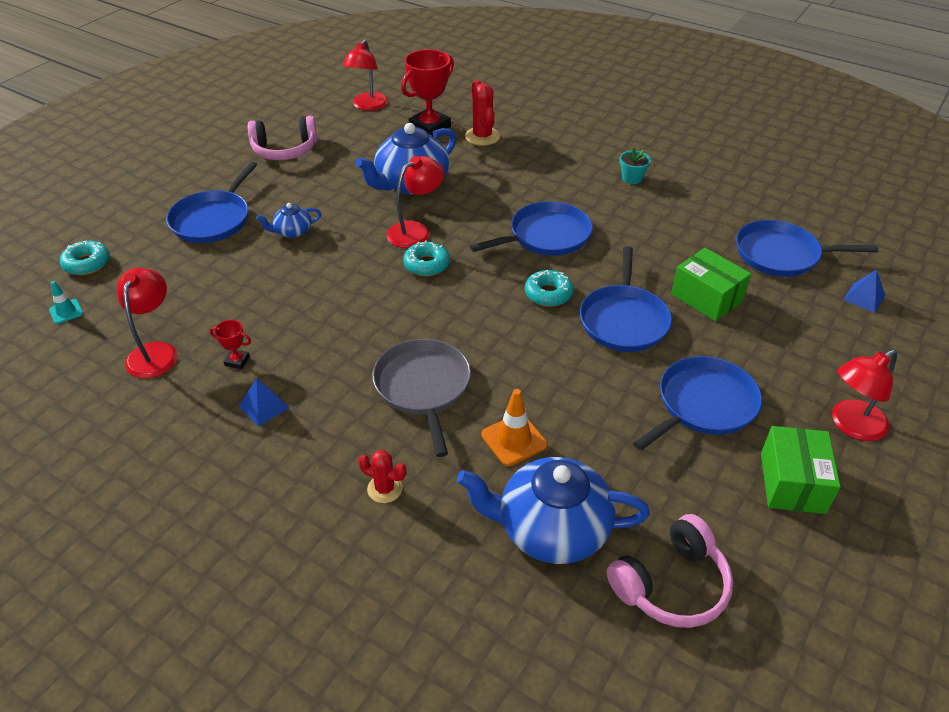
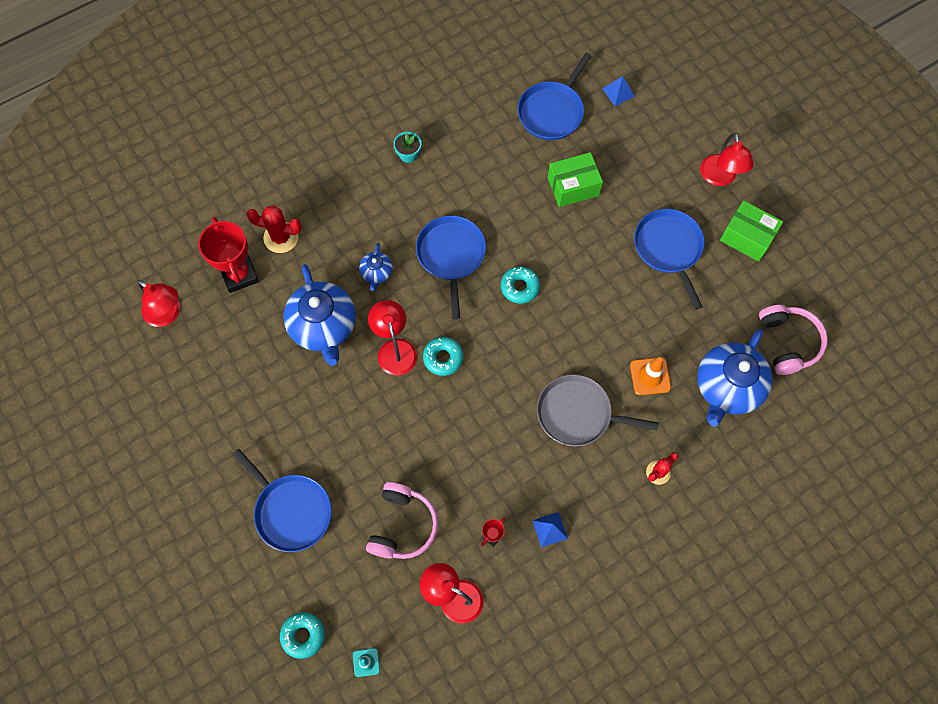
camera: 65 degrees left, 25 degrees up
(285, 150) = (206, 416): pink headphones -> pink headphones (402, 525)
(292, 231) = (344, 448): blue teapot -> blue teapot (376, 273)
(623, 320) = (571, 252): blue pan -> none

